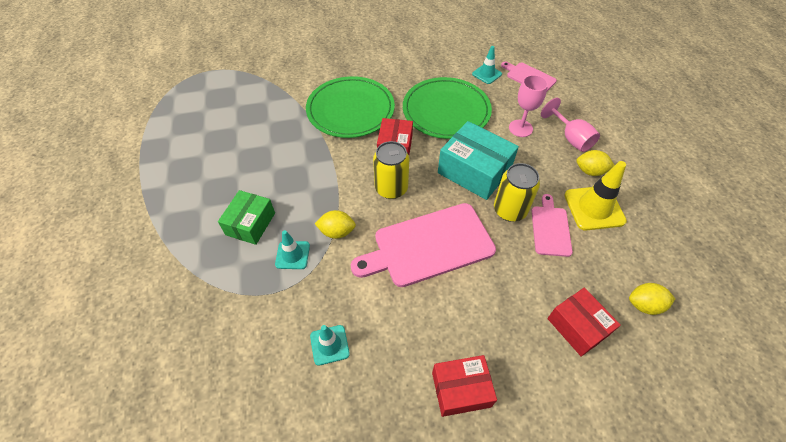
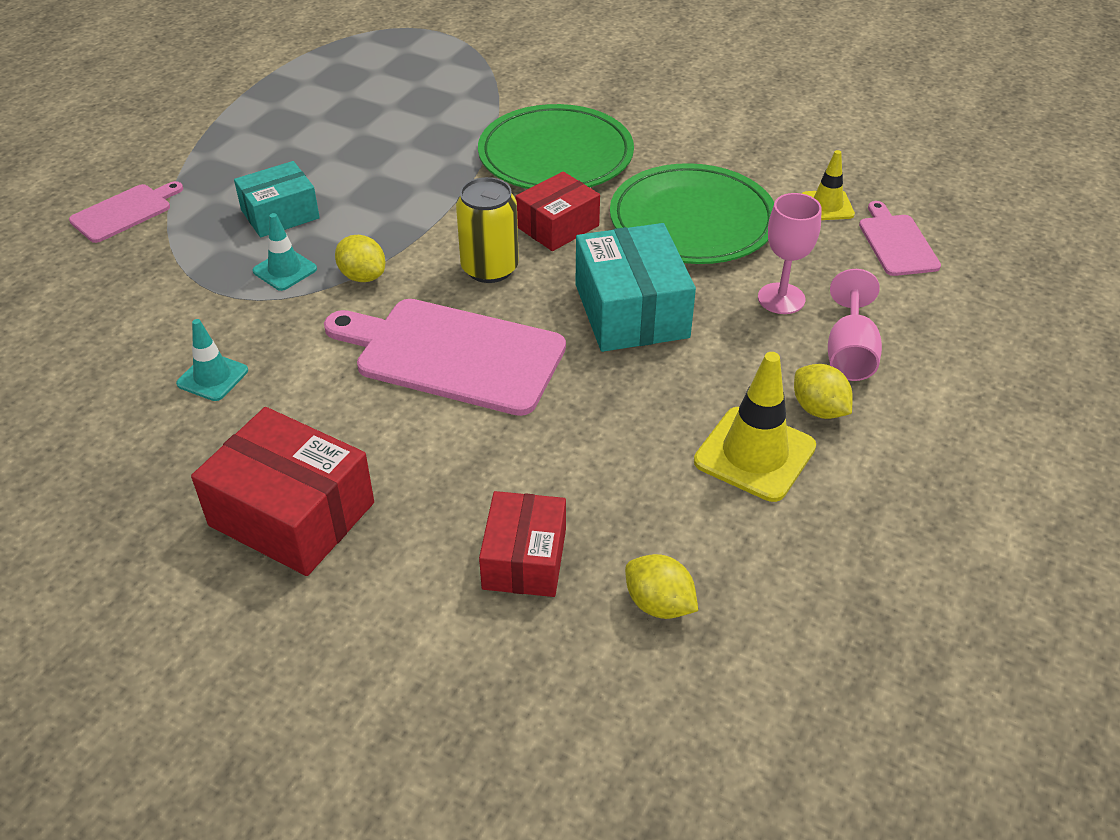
camera: 40 degrees right, 10 degrees down
(250, 224) = (280, 214): green box -> turquoise box
(461, 389) = (292, 514): red box -> red box, size x1.54
(487, 74) = (827, 206): turquoise traffic cone -> yellow traffic cone
(510, 210) = (618, 382): yellow can -> none
(550, 228) = (648, 436): pink cutting board -> pink cutting board (125, 212)

